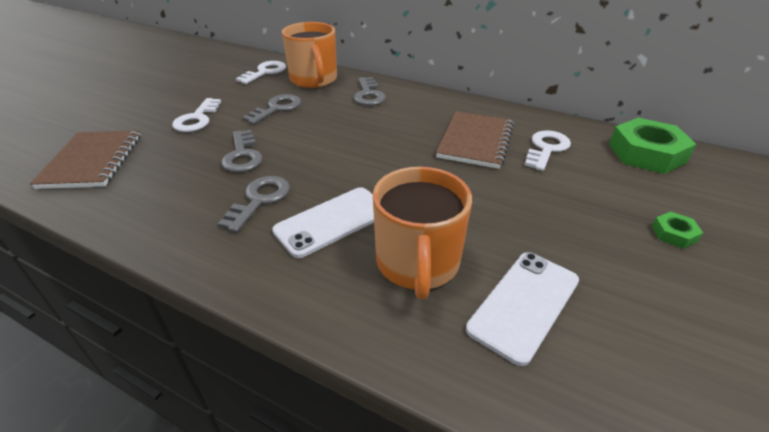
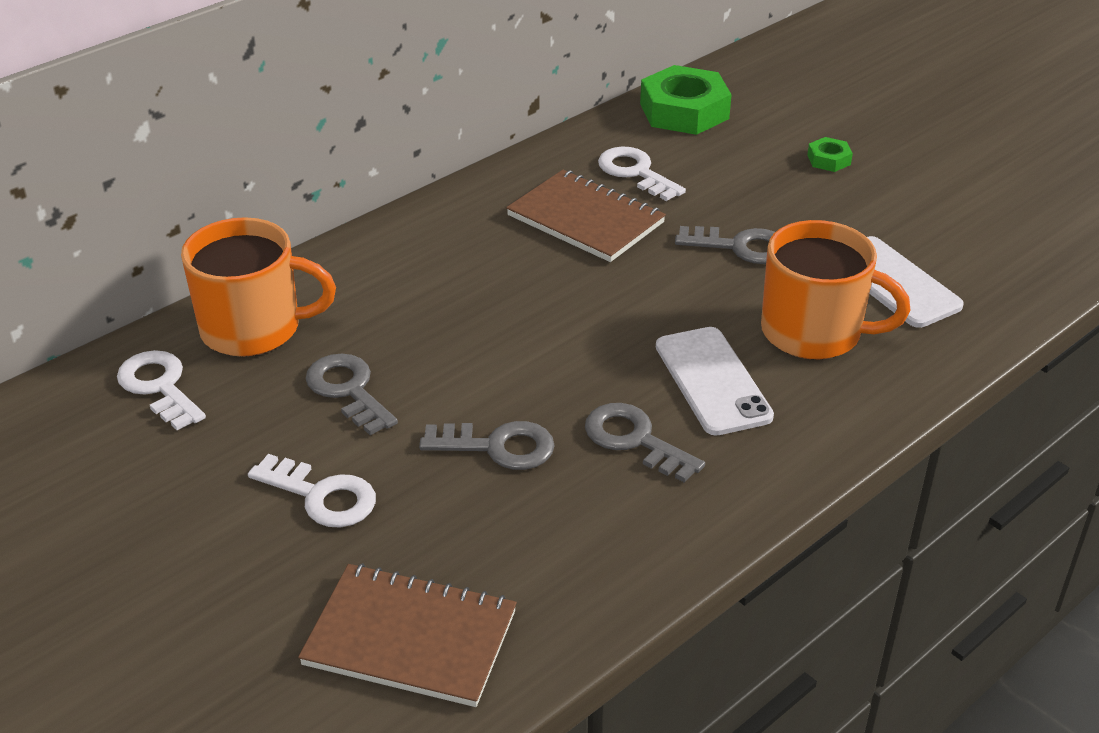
camera: 70 degrees left, 0 degrees up
(368, 95) = (369, 278): grey key -> grey key (740, 247)

